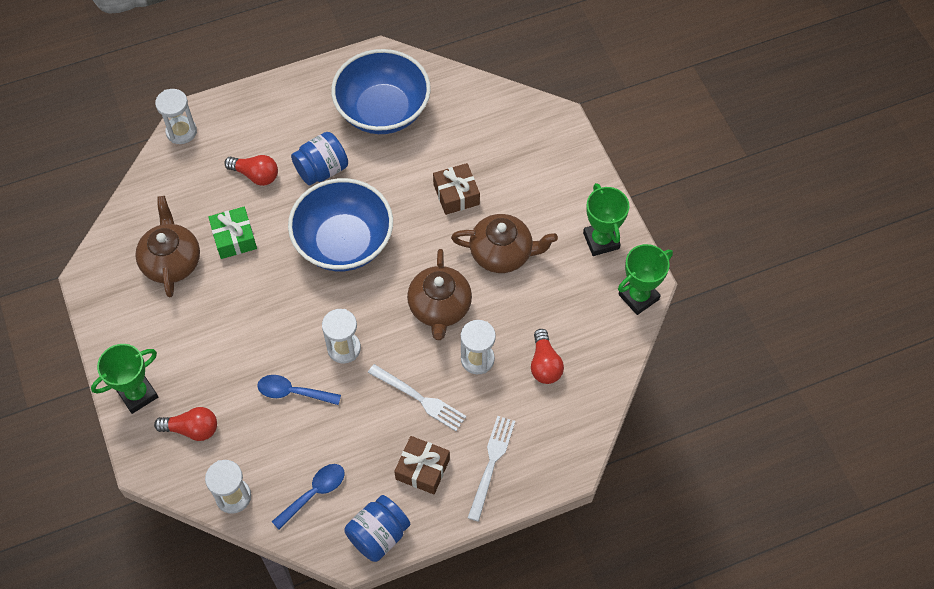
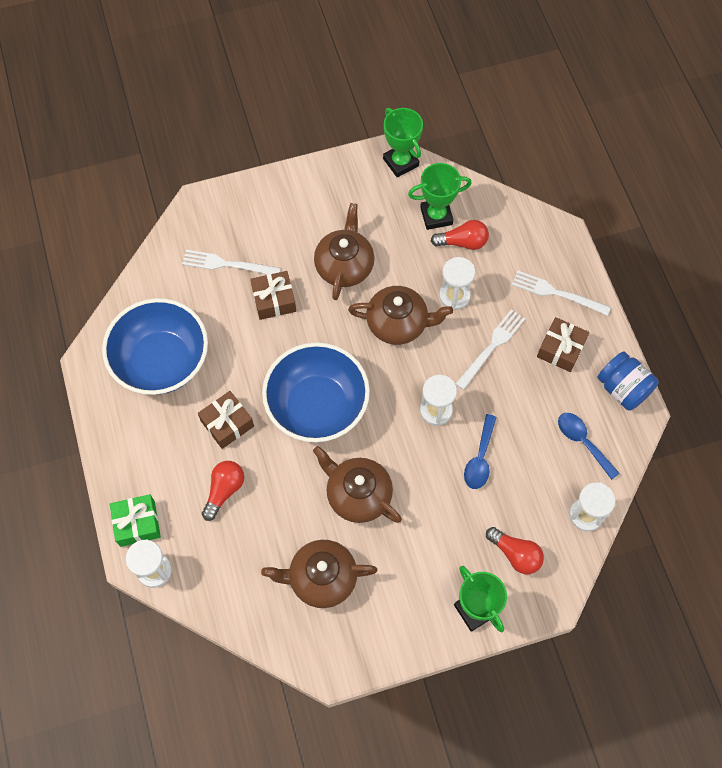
camera: 85 degrees left, 5 degrees up
(192, 429) = (515, 554): red light bulb -> red light bulb turned 120 degrees clockwise
(234, 238) = (300, 513): green gift -> green gift (137, 523)
(253, 285) = (358, 494): none -> brown teapot
(322, 170) = (227, 423): blue jar -> brown gift
(492, 151) = (227, 264): none -> white fork
(601, 241) = (340, 184): green trophy -> green trophy (436, 216)

